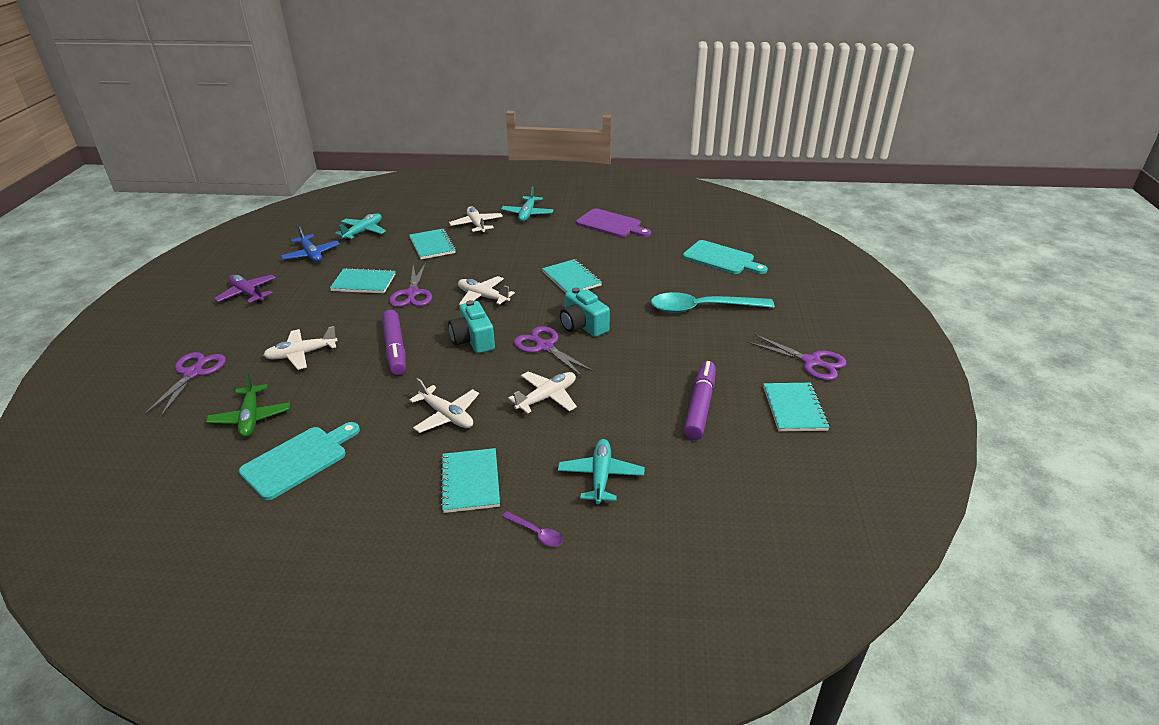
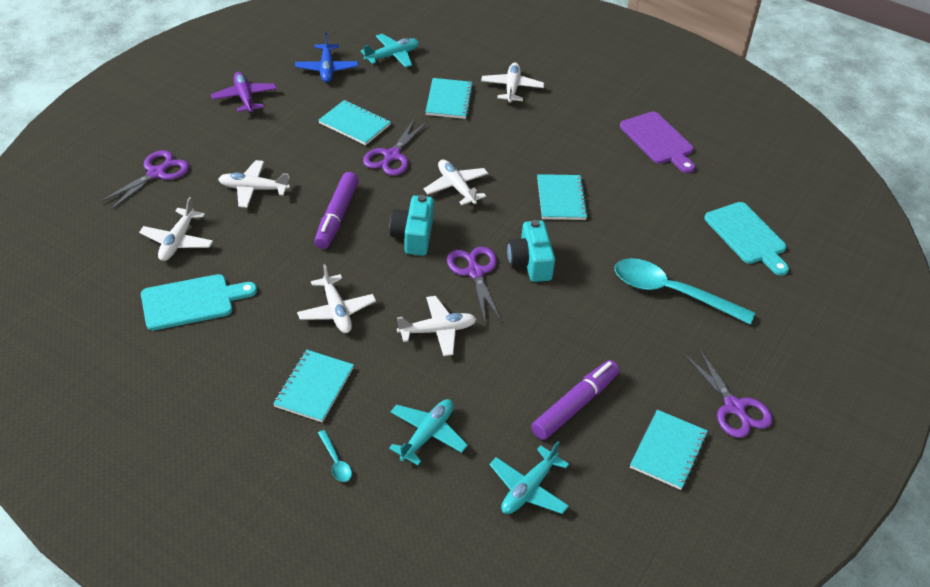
camera: 25 degrees right, 10 degrees up
(251, 418) = (177, 241): green plane -> white plane
(527, 214) = (576, 92): turquoise plane -> turquoise plane (528, 489)
(536, 533) = (336, 462): purple spoon -> turquoise spoon

